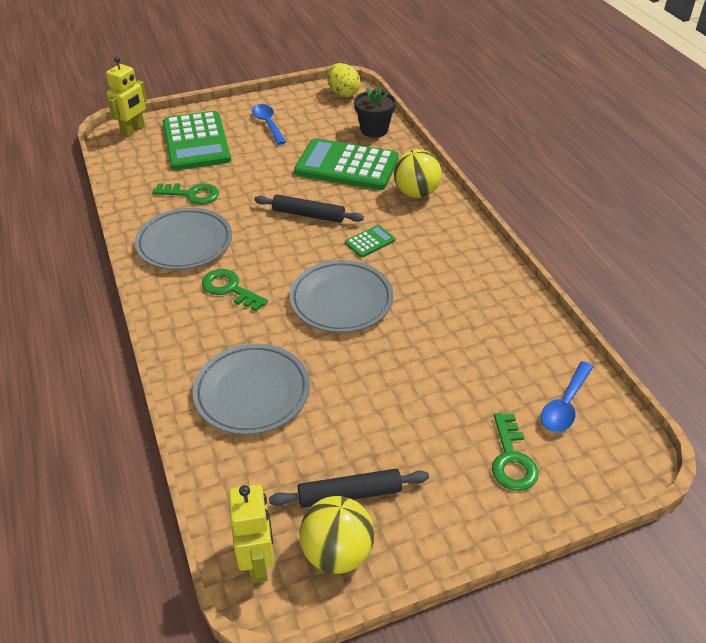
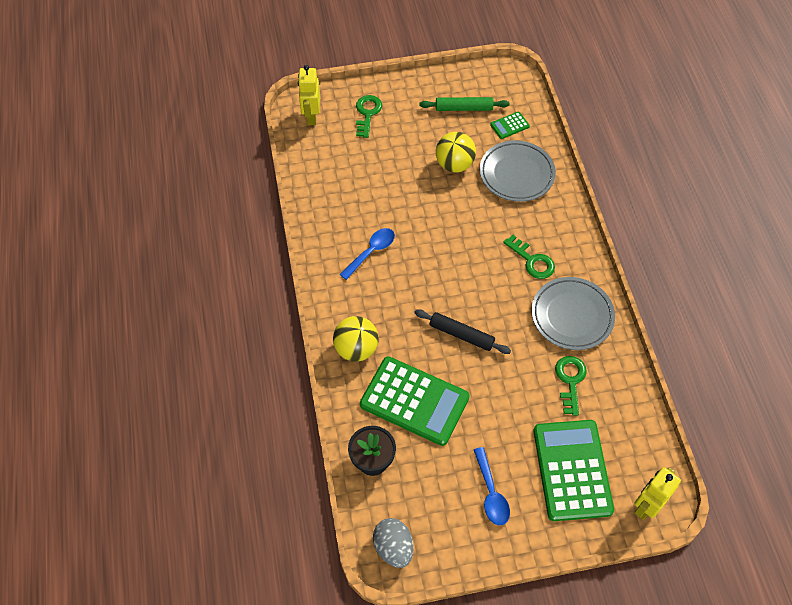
camera: 170 degrees left, 15 degrees up
(192, 194) = (570, 380): green key -> green key turned 75 degrees clockwise
(258, 562) = (515, 84): yellow robot -> yellow robot (311, 116)
(337, 552) = (475, 83): yellow ball -> yellow ball (454, 164)
(341, 300) = (447, 237): grey plate -> none
(343, 93) = (393, 547): yellow egg -> grey egg
(350, 494) = (463, 108): black rolling pin -> green rolling pin
(370, 242) = (413, 293): green calculator -> green calculator (509, 125)
(565, 405) = (321, 139): blue spoon -> blue spoon (371, 252)

